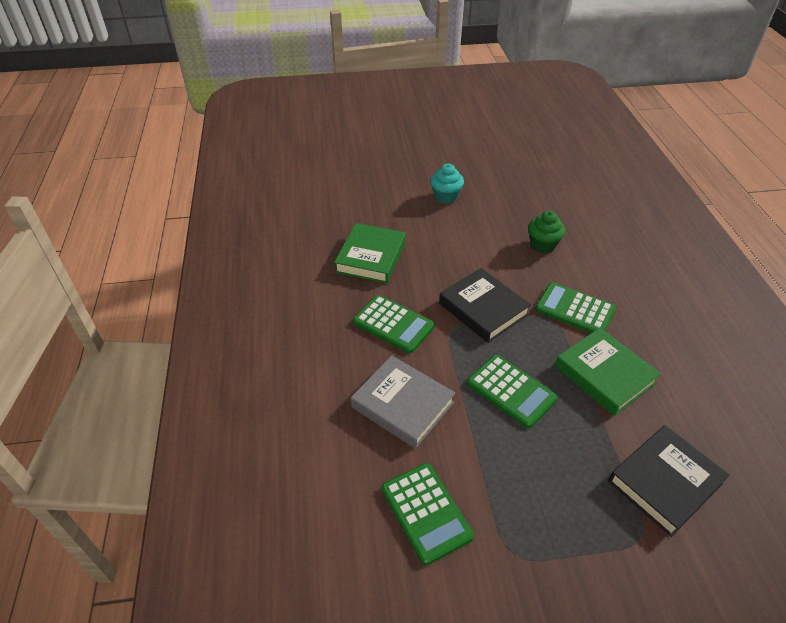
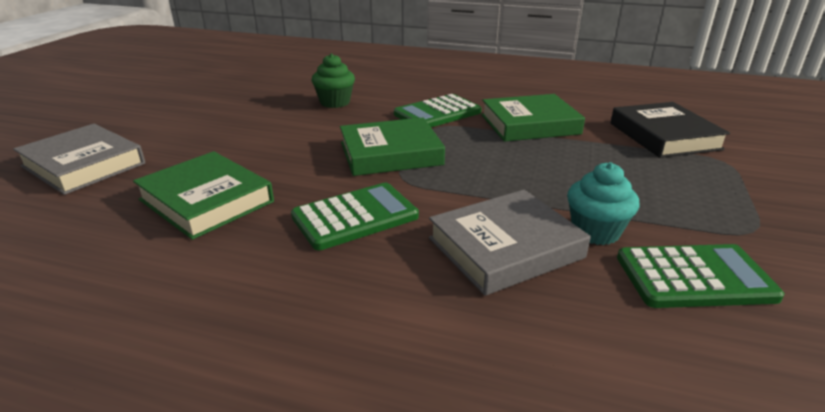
camera: 65 degrees left, 15 degrees down
(374, 192) = (83, 165): none -> grey book
(446, 197) = (182, 125): turquoise cupcake -> turquoise cupcake (595, 231)
(483, 309) = (390, 153): black book -> green book
(511, 391) = (524, 171): green calculator -> none

